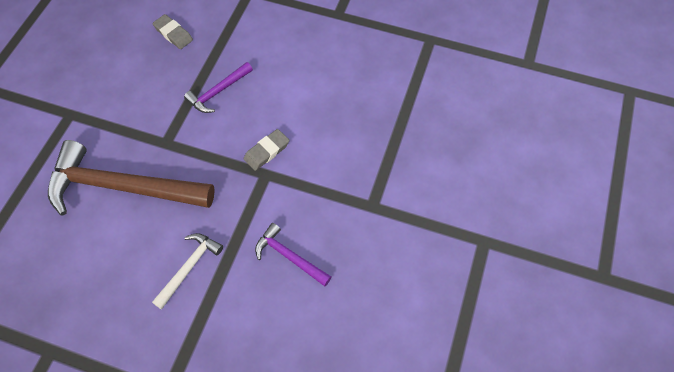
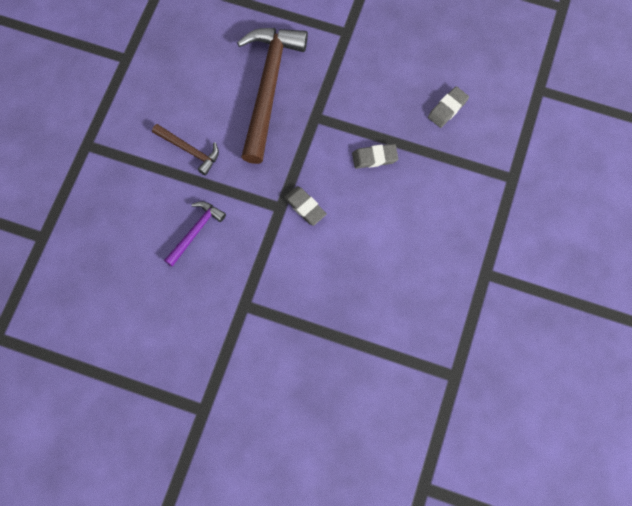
camera: 90 degrees right, 10 degrees up
(189, 267) = (189, 150): white hammer -> brown hammer
(218, 92) = (374, 157): purple hammer -> grey eraser

